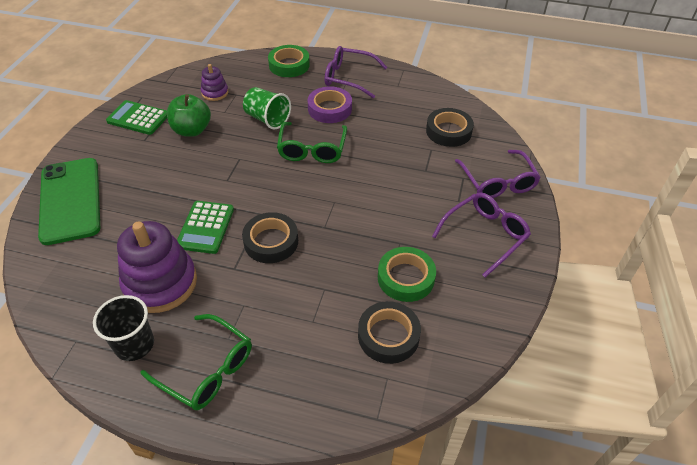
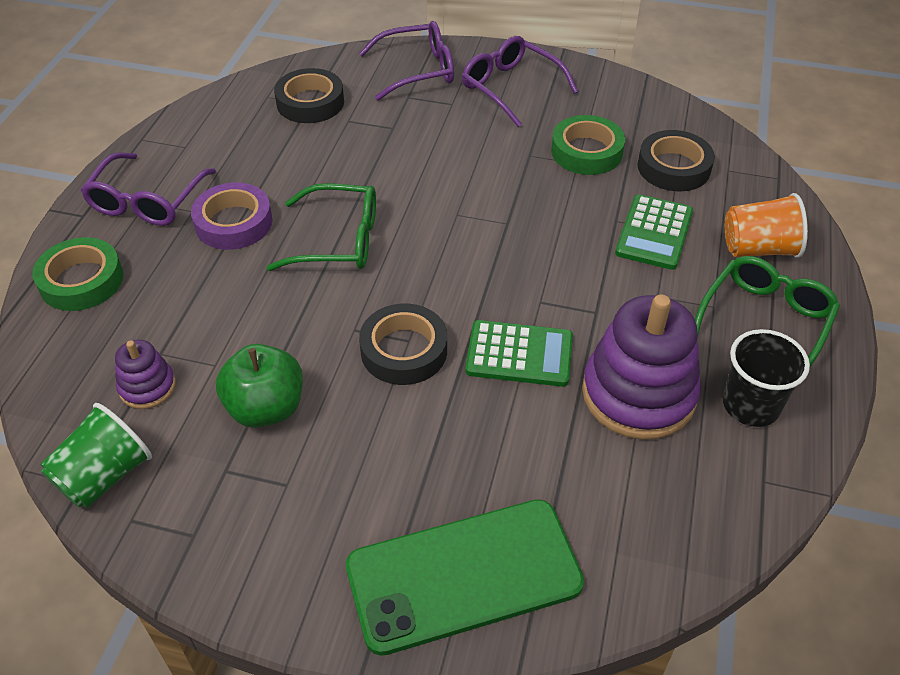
camera: 90 degrees left, 0 degrees up
(138, 118) = (211, 510): green calculator -> green calculator (654, 233)
(267, 119) = (249, 300): green cup -> green cup (104, 476)
(271, 241) = (541, 276): black tape -> black tape (404, 350)
(285, 381) = (758, 249): none -> orange cup

